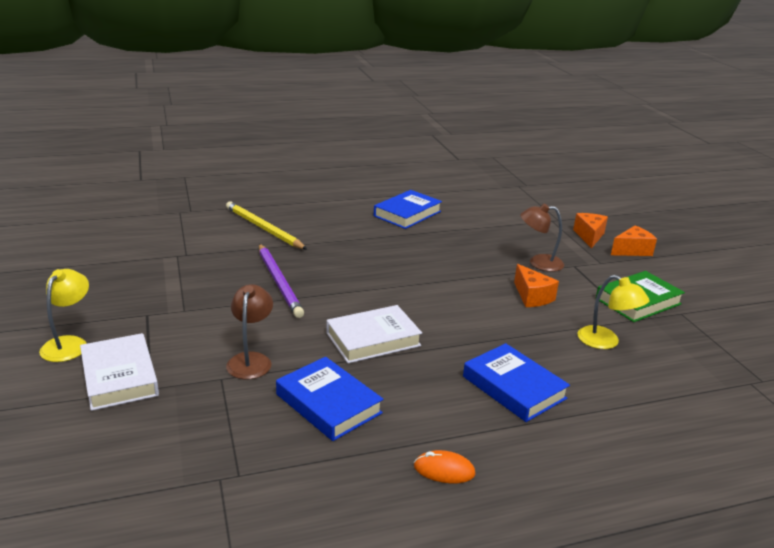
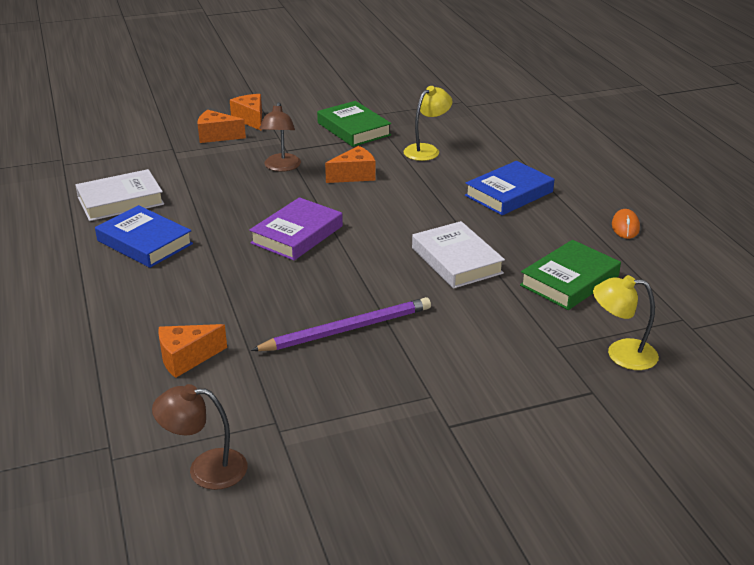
camera: 90 degrees left, 5 degrees up
(69, 343) = (534, 479): yellow lamp -> yellow lamp (621, 354)
(120, 377) = (582, 418): white book -> white book (120, 201)
(251, 360) = (518, 331): brown lamp -> brown lamp (205, 469)
(264, 228) = (186, 358): yellow pencil -> orange cheese
(328, 404) = (569, 281): blue book -> green book
(419, 267) = (297, 235): none -> purple book

